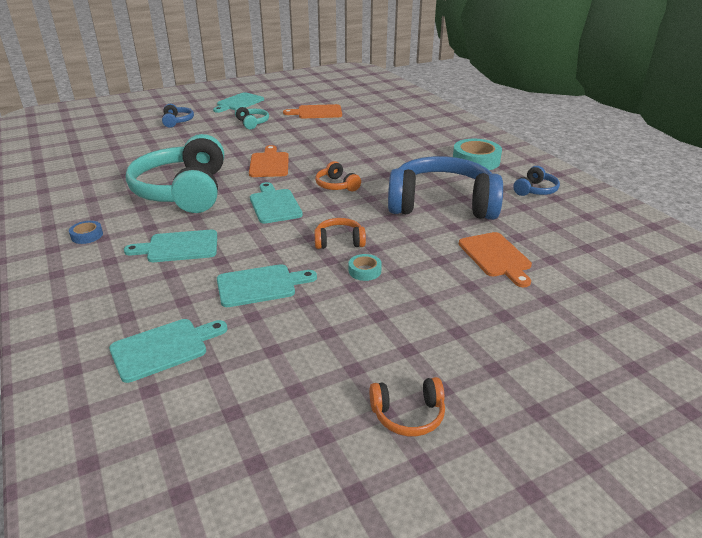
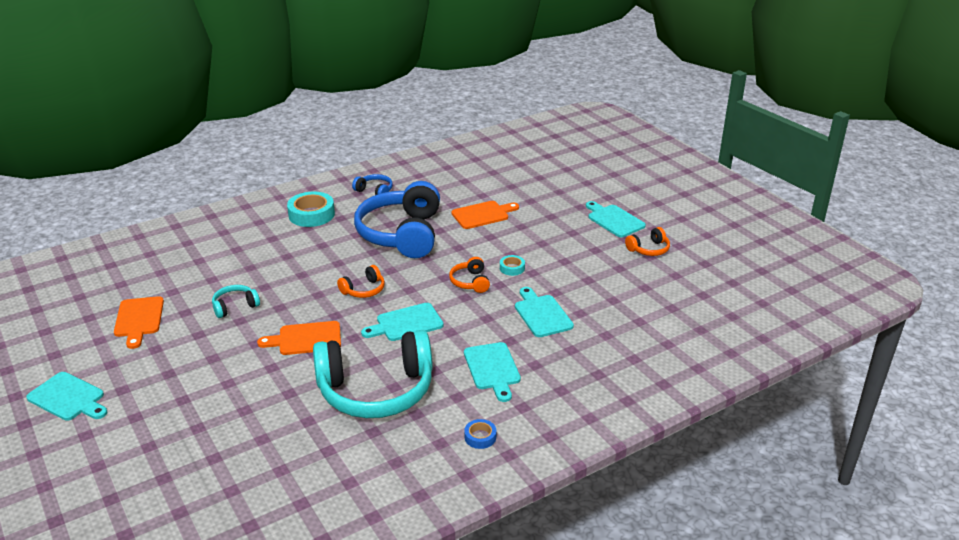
camera: 95 degrees left, 0 degrees up
(163, 348) = (627, 346): turquoise cutting board -> turquoise cutting board (614, 220)
(177, 121) = (136, 448): blue headphones -> none
(252, 123) = (165, 371): turquoise headphones -> turquoise headphones (235, 306)
(408, 414) = (649, 249): orange headphones -> orange headphones turned 75 degrees clockwise

